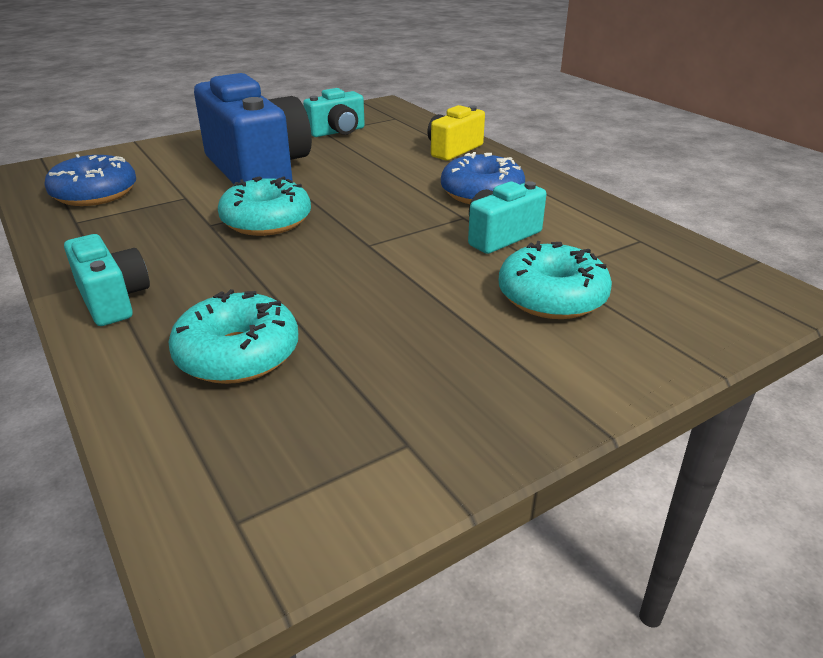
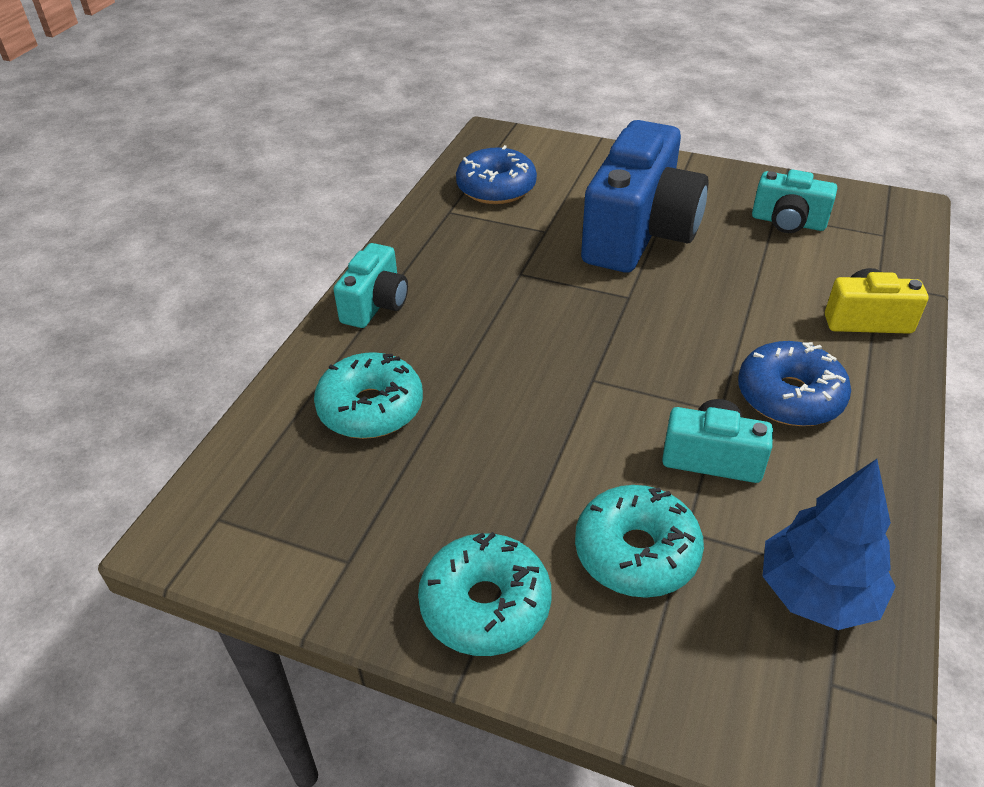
camera: 55 degrees right, 10 degrees up
(266, 221) = (561, 298): turquoise donut -> turquoise donut (485, 605)
(646, 253) = (817, 593): none -> blue tree

